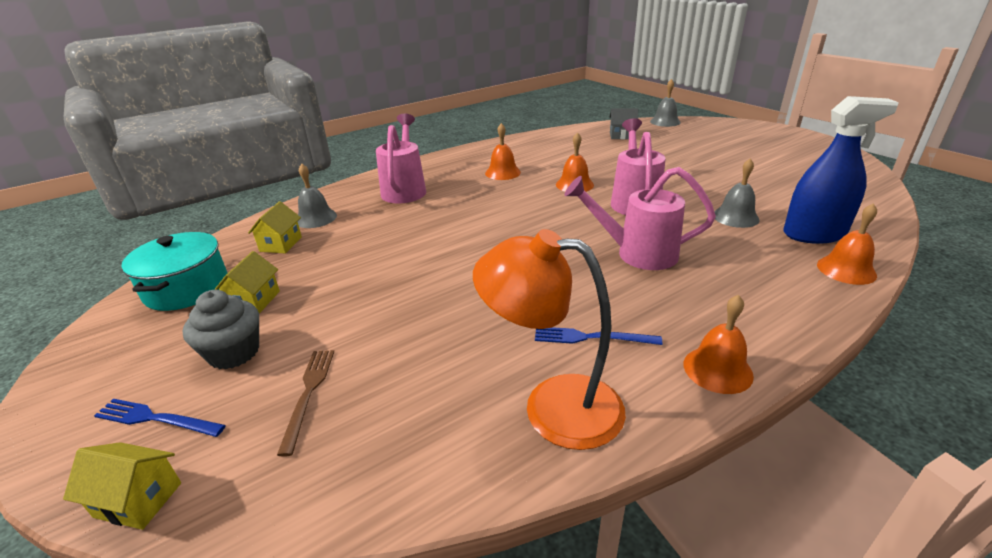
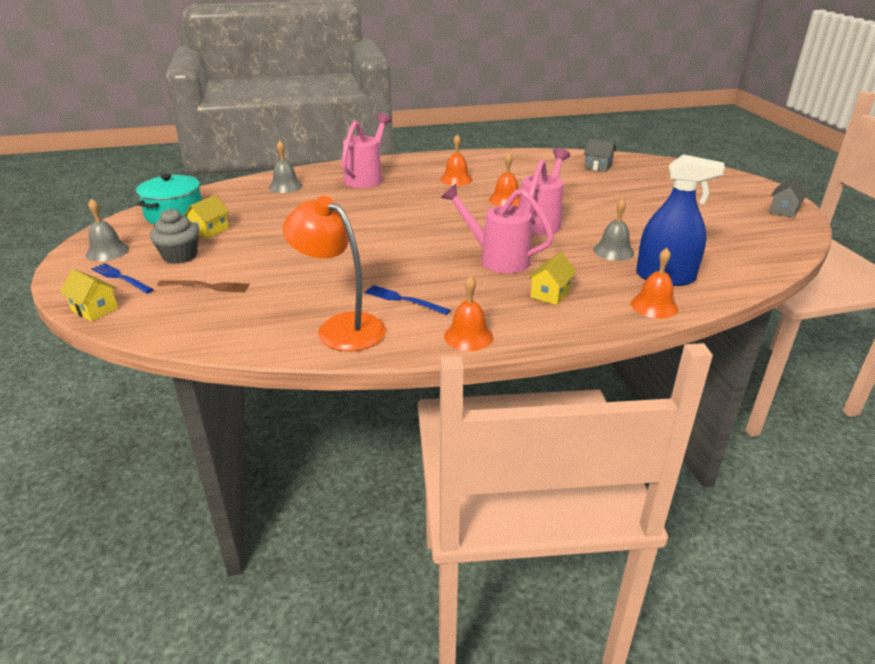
camera: 20 degrees right, 0 degrees up
(281, 244) = (249, 199): yellow house -> yellow house (550, 294)
(308, 394) = (207, 286): brown fork -> brown fork turned 75 degrees clockwise
(665, 122) = (657, 161): grey bell -> grey bell (107, 251)
(818, 146) = (784, 210): none -> grey house

